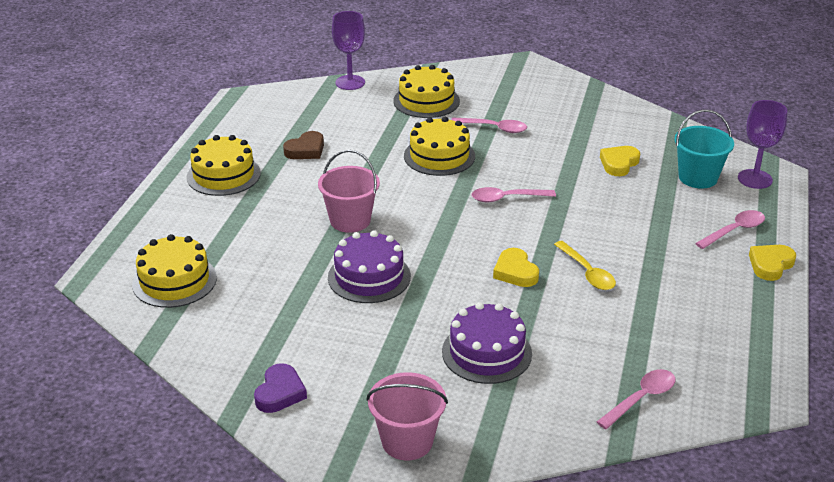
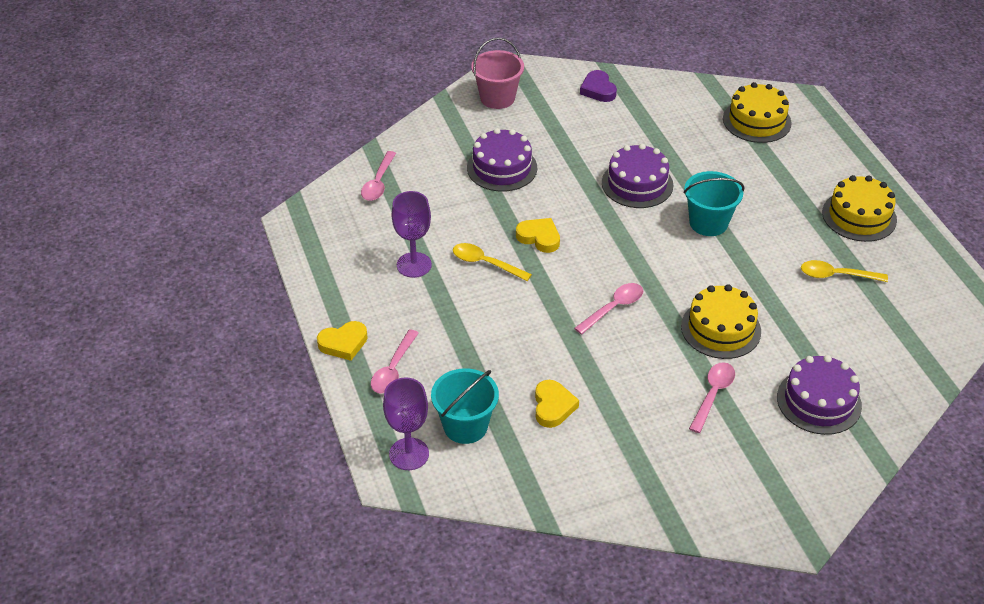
camera: 145 degrees right, 10 degrees up
(306, 150) = (837, 275): brown heart -> yellow spoon
(350, 82) = (923, 388): purple goblet -> purple goblet (414, 265)
(350, 220) = (708, 223): pink bucket -> turquoise bucket
(426, 101) = (819, 401): yellow cake -> purple cake
(494, 128) = (713, 395): pink spoon -> pink spoon turned 135 degrees clockwise
(770, 265) = (343, 343): yellow heart -> yellow heart turned 60 degrees clockwise

